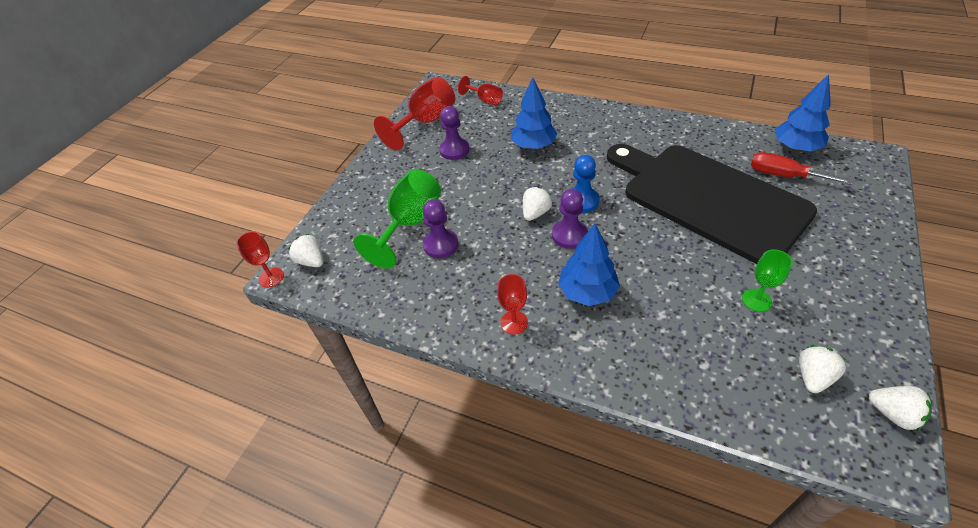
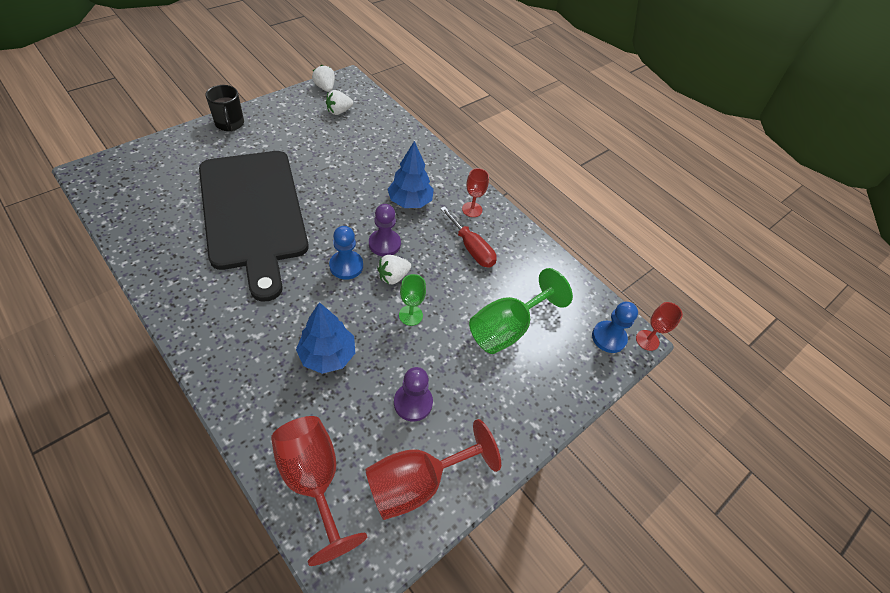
camera: 165 degrees left, 5 degrees up
(312, 261) = (608, 337): white strawberry -> blue pawn
(441, 245) = (490, 292): purple pawn -> none
(485, 100) = (314, 479): red goblet -> red goblet, size x1.84
(756, 300) = (317, 147): green goblet -> green goblet (410, 315)
(784, 175) = (174, 197): red screwdriver -> red screwdriver (471, 248)
(795, 147) = (123, 212): blue tree -> none
(879, 271) = (230, 124): none -> black mug

